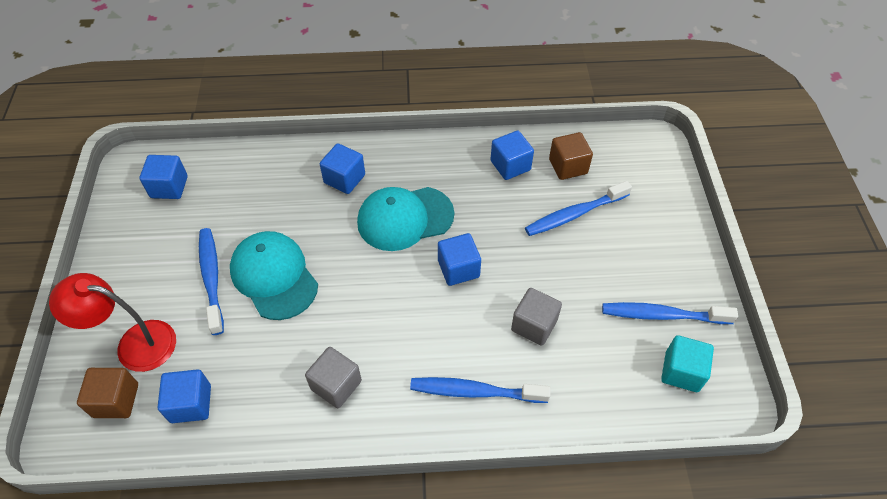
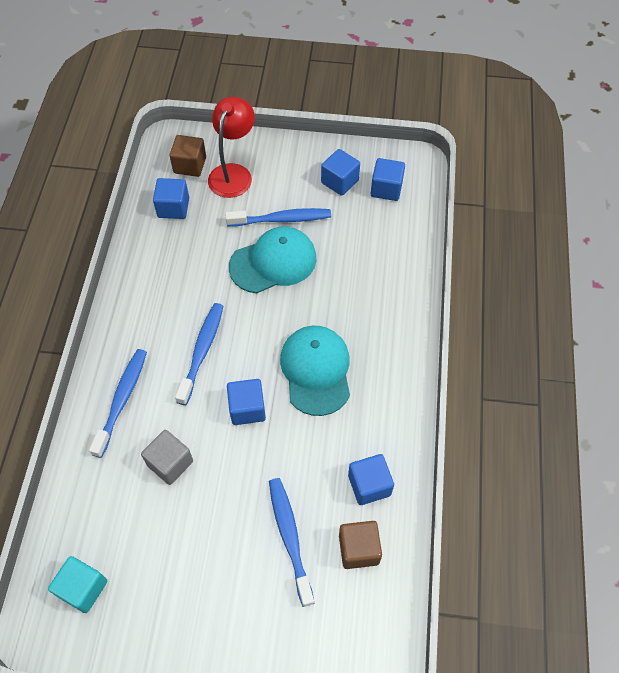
camera: 100 degrees right, 5 degrees up
(336, 385) = (159, 300): grey cube -> none
(344, 179) = (375, 324): blue cube -> blue cube (339, 181)
(662, 315) = (146, 591): blue toothbrush -> blue toothbrush (202, 351)

